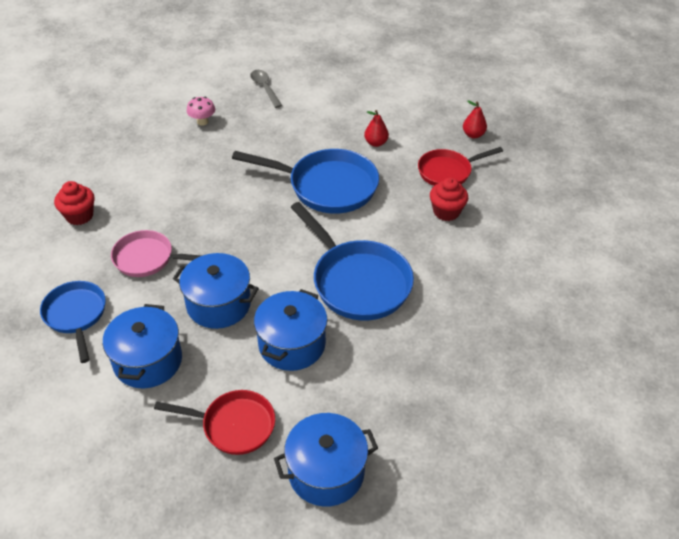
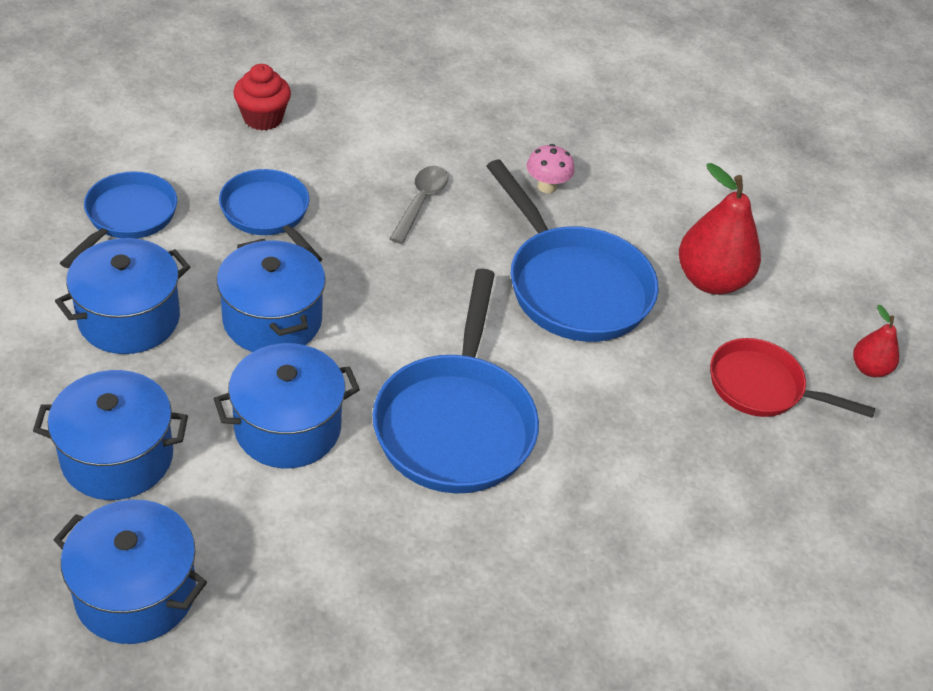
camera: 40 degrees right, 0 degrees up
(148, 259) = (268, 214): pink pan -> blue pan
(202, 122) = (526, 107): pink mushroom -> pink mushroom (546, 186)
(234, 425) = (117, 457): red pan -> blue pot
(265, 88) = (656, 117): grey spoon -> grey spoon (421, 202)
(376, 143) = (711, 280): red pear -> red pear, size x1.90
(446, 212) = (687, 434): red cupcake -> none

